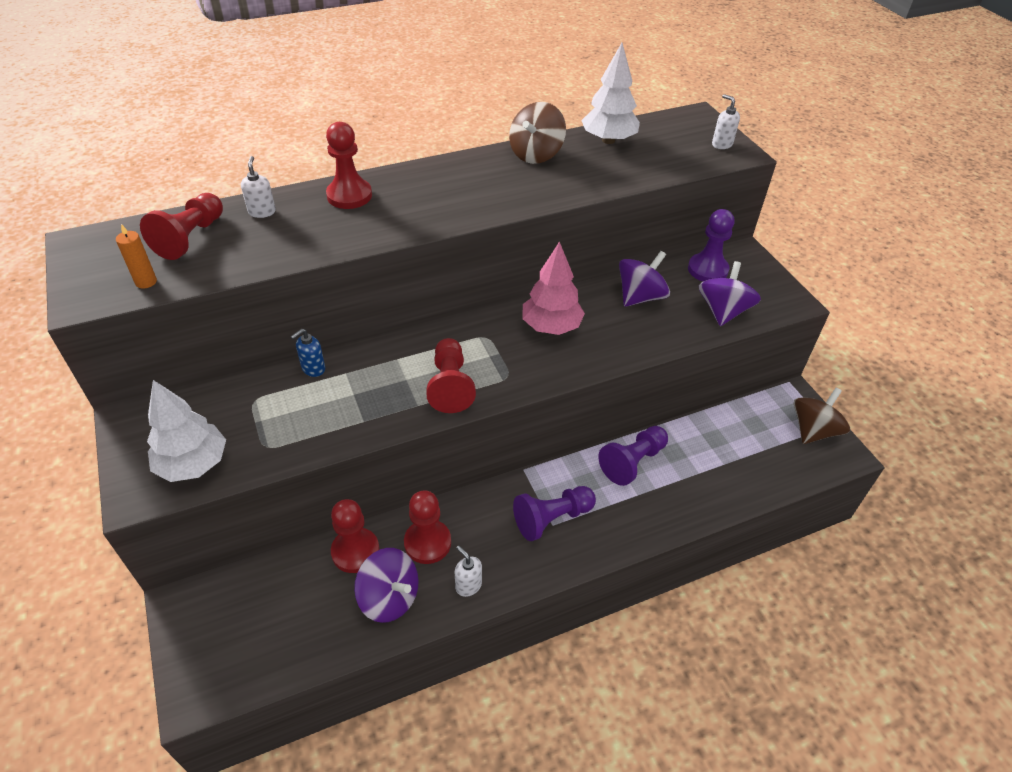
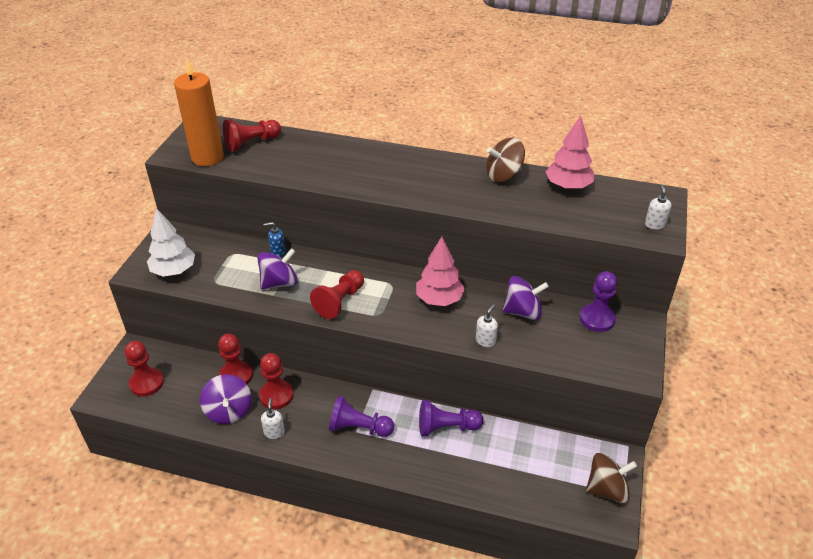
camera: 40 degrees right, 5 degrees down
(146, 282) = (207, 157): orange candle -> orange candle, size x2.46
(262, 212) = (301, 144): white soap dispenser -> white soap dispenser (485, 341)
(349, 195) = (357, 154): red pawn -> red pawn (147, 383)
(608, 140) = (568, 186): white tree -> pink tree
(723, 311) = (573, 352): purple spinning top -> purple spinning top (279, 283)

